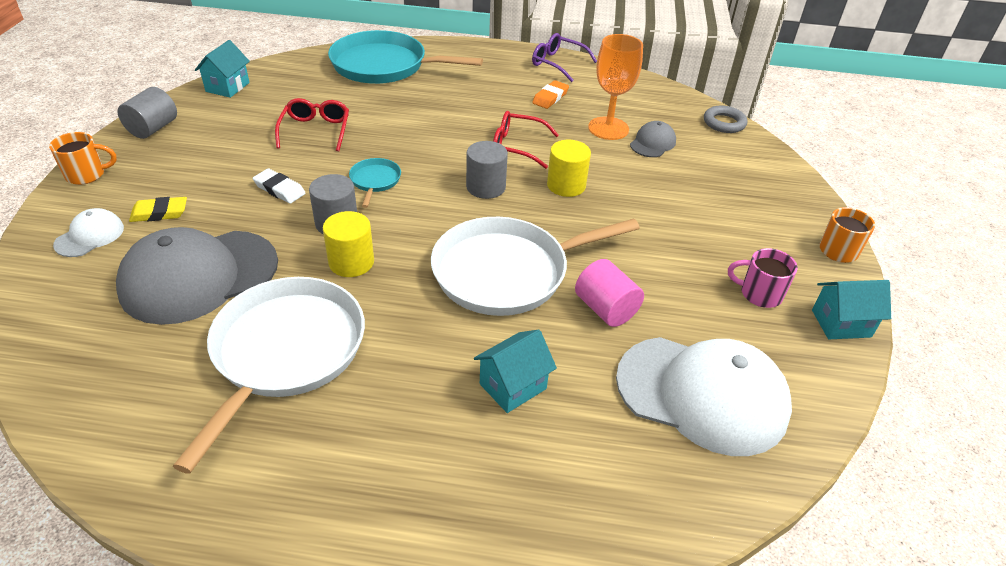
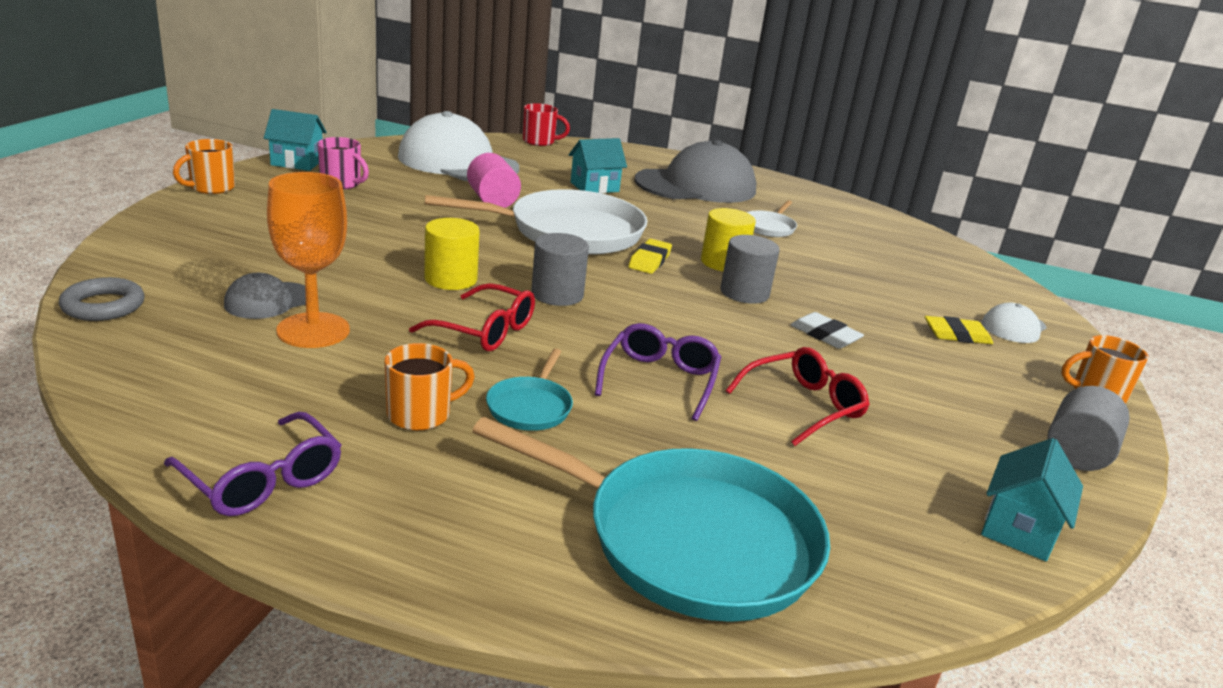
camera: 170 degrees left, 15 degrees down
(199, 276) = (870, 278): grey cap -> grey cap (696, 186)
(285, 352) = (769, 227): white pan -> white pan, size x0.44
(315, 130) = (803, 406): red glasses -> red glasses turned 135 degrees counterclockwise
(375, 181) = (702, 324): turquoise pan -> turquoise pan (530, 407)
(402, 132) = (660, 380): none -> purple glasses
(422, 247) = (649, 260): none -> yellow eraser
(518, 95) = (421, 414): none -> orange mug
(550, 97) = (361, 398): orange eraser -> none
(651, 535) = (540, 141): none -> red mug

